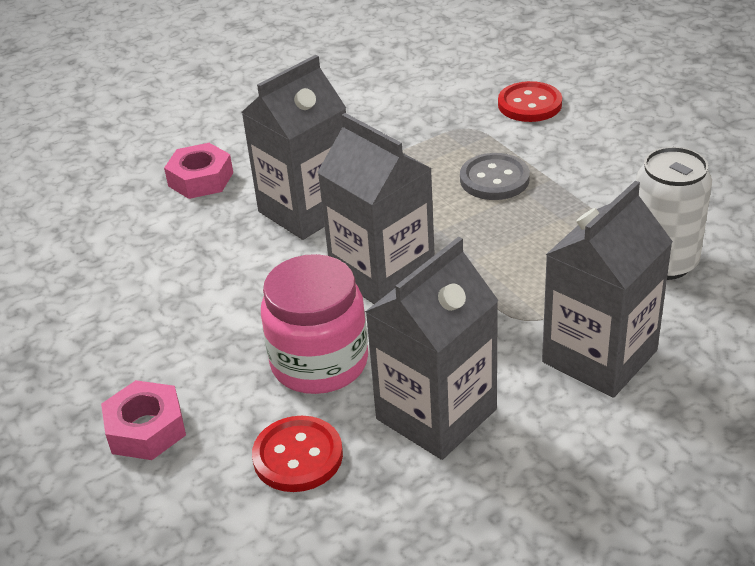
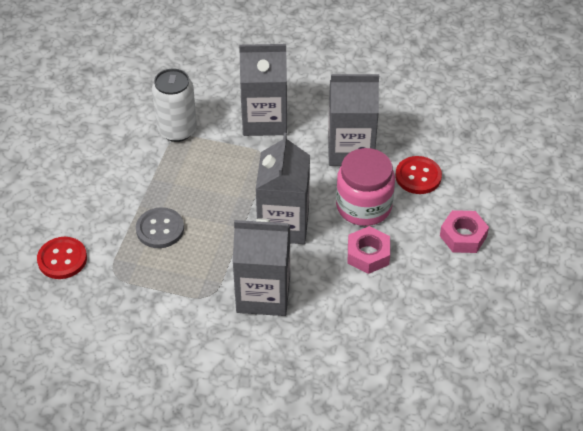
camera: 135 degrees left, 10 degrees up
(200, 179) = (283, 372): pink nut -> pink nut (368, 254)

